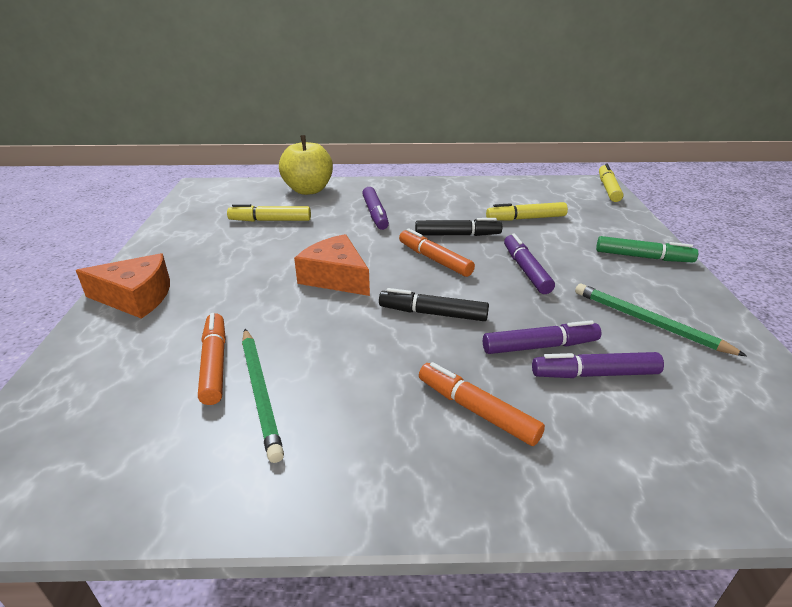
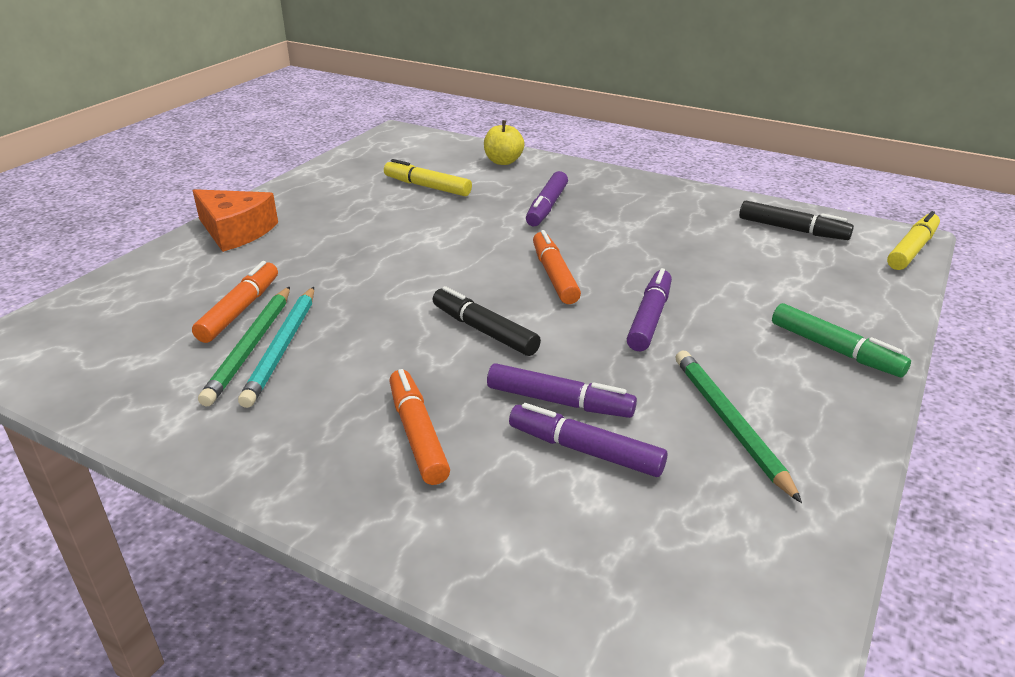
camera: 30 degrees right, 0 degrees up
(290, 383) = (282, 348): none -> turquoise pencil
(308, 190) = (503, 161): yellow apple -> yellow apple, size x0.61
(336, 277) = (428, 264): orange cheese -> none
(457, 235) = (615, 255): black marker -> black marker (792, 230)
(525, 218) = (730, 258): yellow marker -> none

